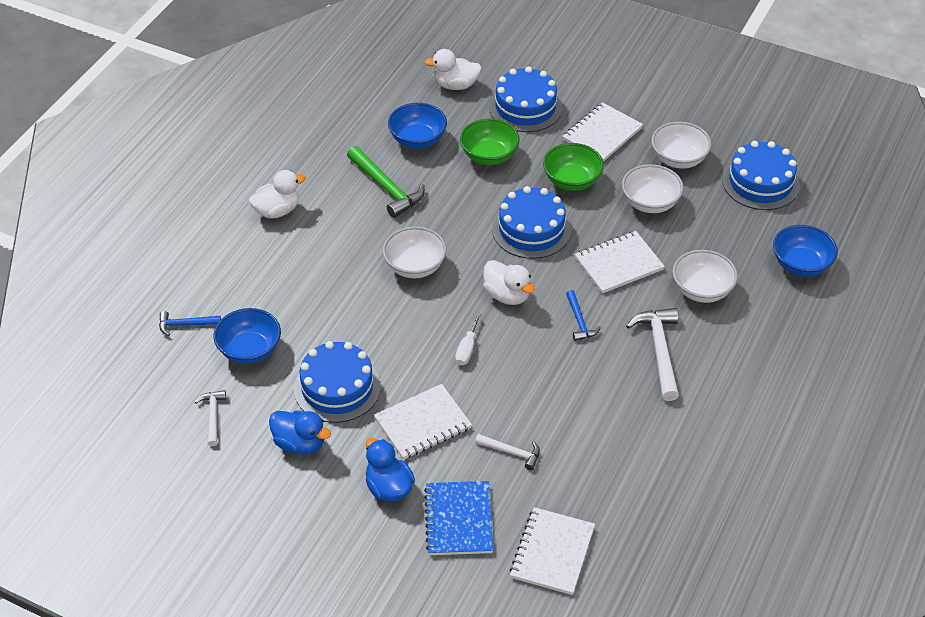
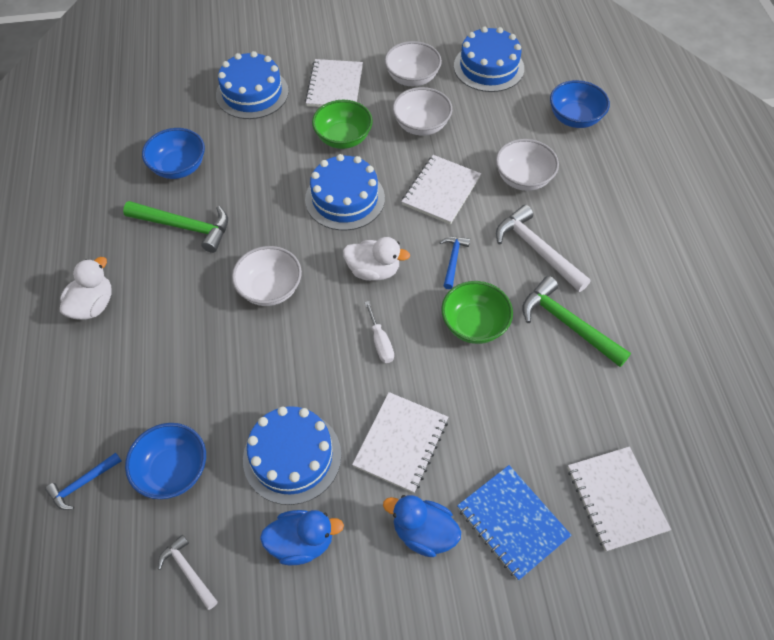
camera: 35 degrees left, 10 degrees up
(455, 85) = (175, 102): white duck -> none
(489, 156) = (255, 151): green bowl -> green bowl (474, 325)
(512, 452) = (501, 421): white hammer -> none
(579, 321) = (453, 260): blue hammer -> blue hammer turned 120 degrees counterclockwise
(631, 418) = (567, 324): none -> green hammer

